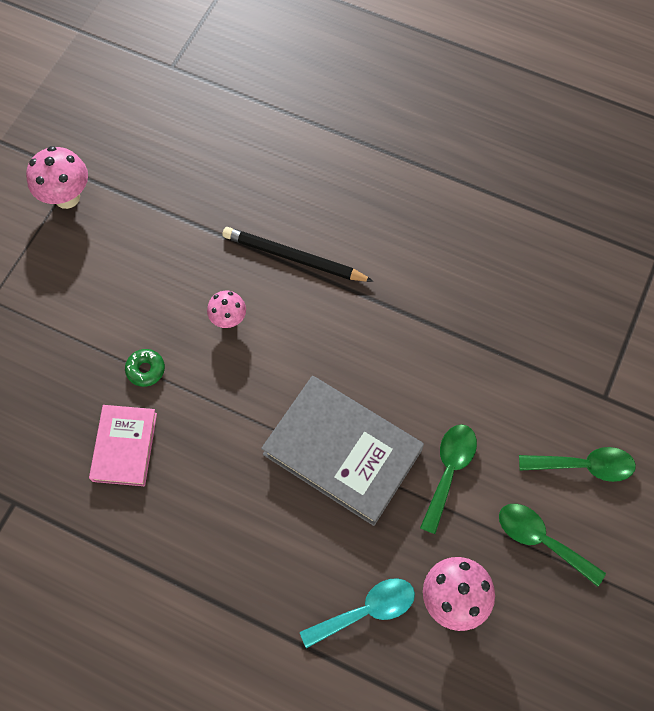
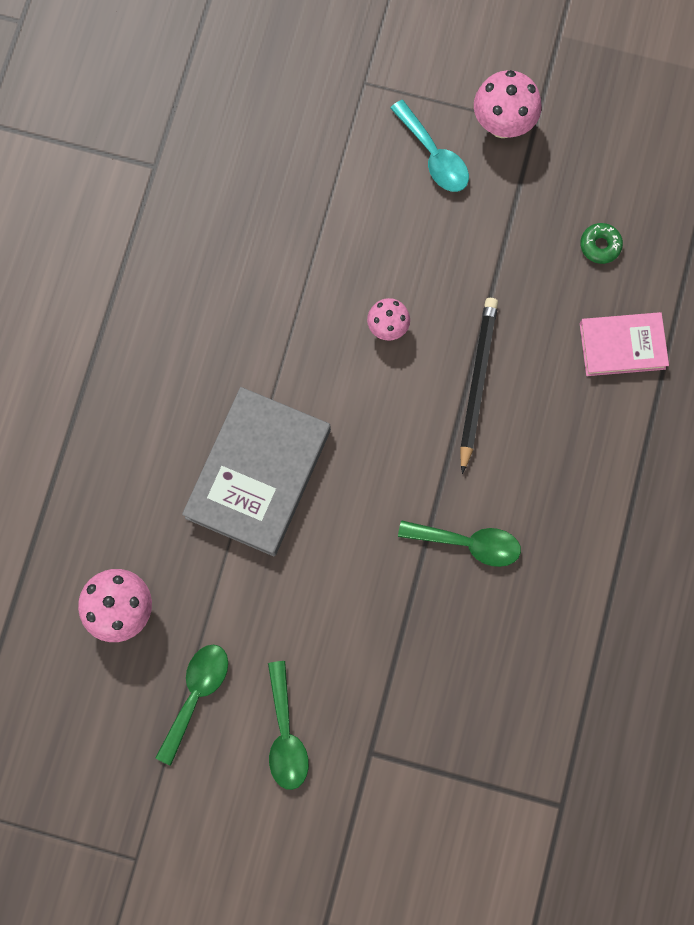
camera: 80 degrees right, 10 degrees up
(124, 447) = (228, 255): pink book -> pink book (622, 346)
(146, 369) = (314, 256): green donut -> green donut (600, 245)
(366, 610) = (98, 524): turquoise spoon -> turquoise spoon (434, 156)
(449, 471) = (256, 588): green spoon -> green spoon (468, 543)

